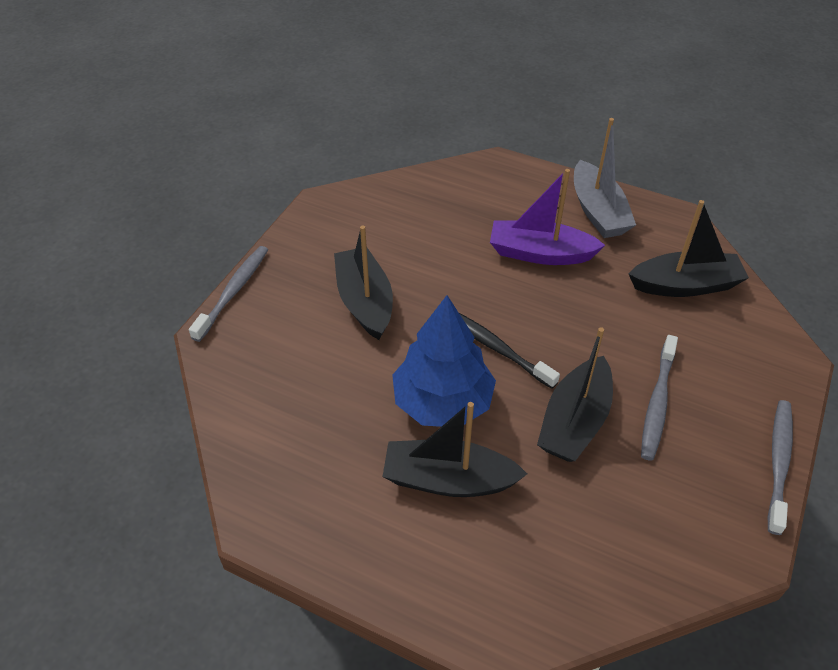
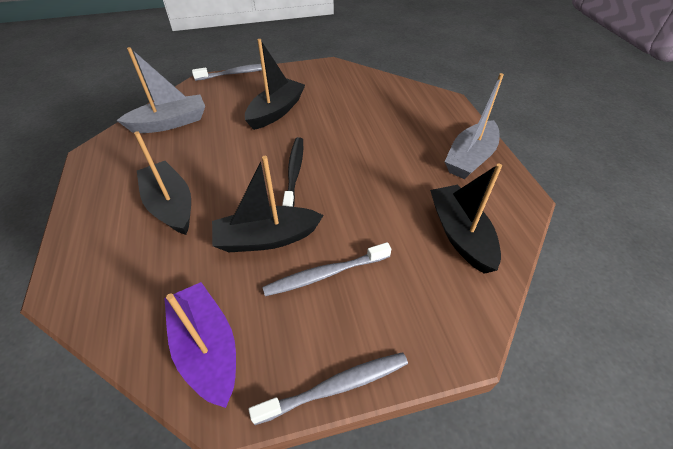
camera: 50 degrees right, 0 degrees up
(275, 412) = (170, 123): none -> grey boat
(442, 402) = (229, 174): blue tree -> none
(540, 253) = (396, 153): purple boat -> purple boat (207, 348)
(685, 285) = (460, 234): black boat -> black boat turned 150 degrees counterclockwise

